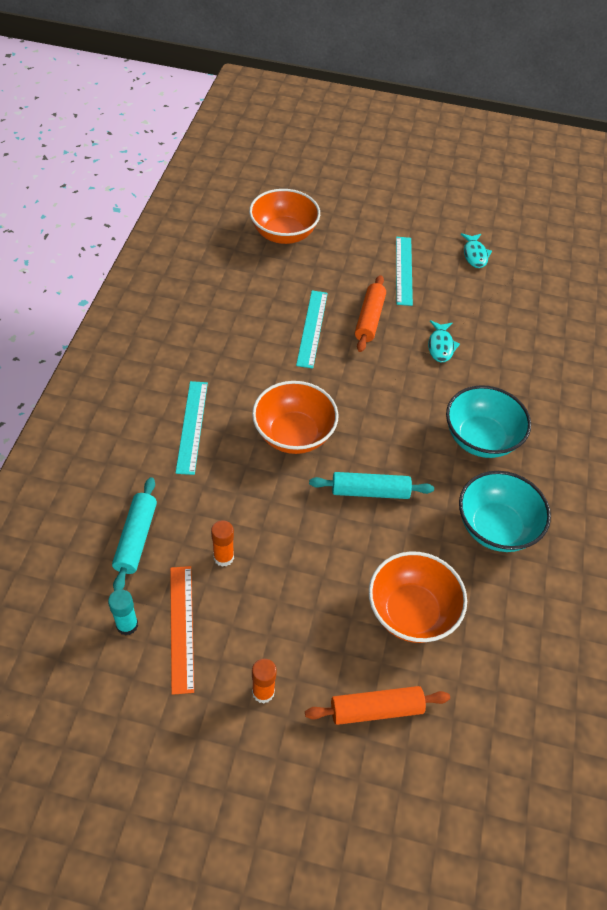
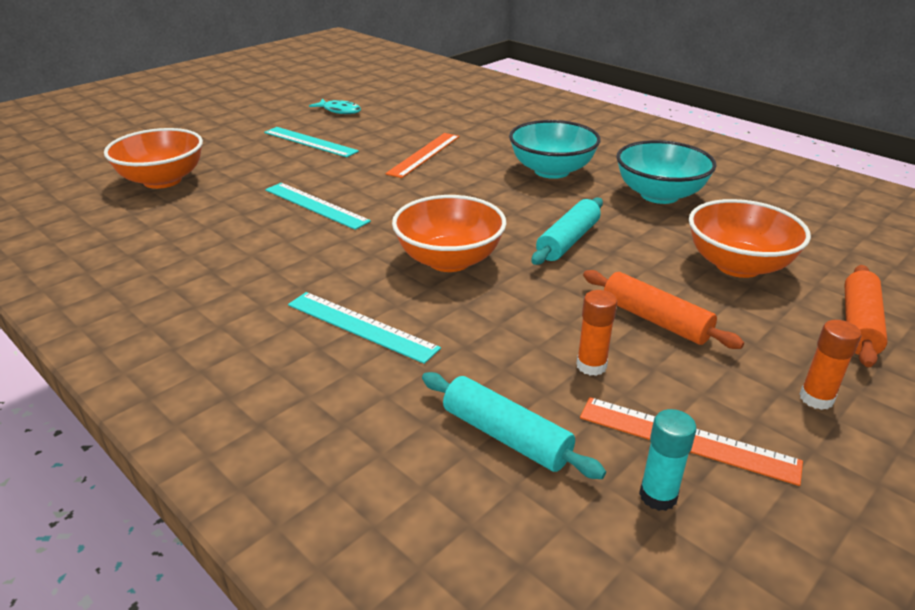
camera: 55 degrees left, 20 degrees down
(369, 319) = (346, 174): orange rolling pin -> orange rolling pin (655, 320)
(440, 346) = (424, 154): turquoise fish -> orange ruler

